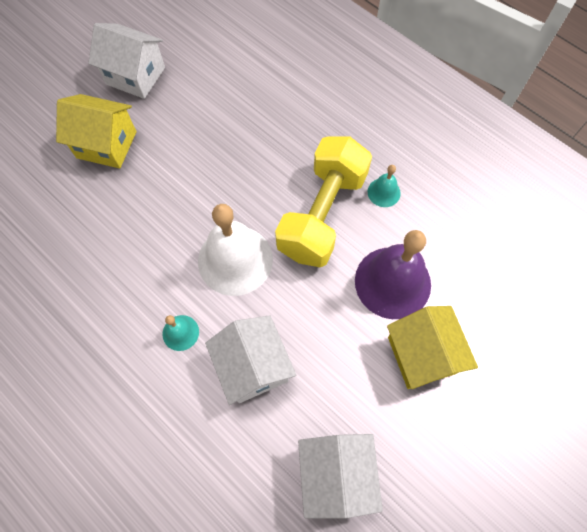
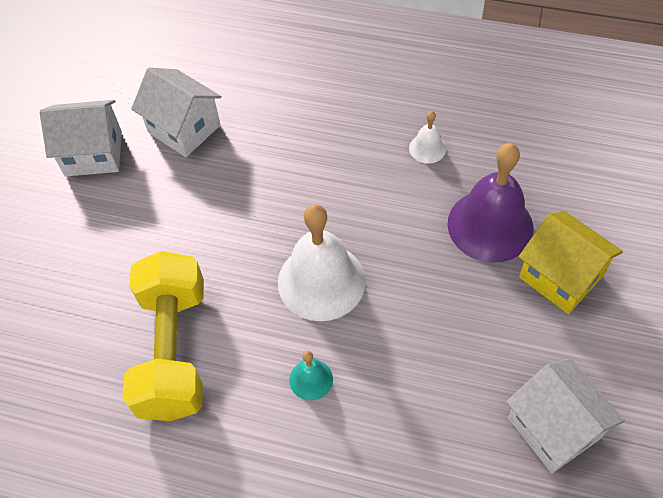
camera: 25 degrees left, 10 degrees down
(106, 144) = (106, 235): yellow house -> none
(253, 366) = (407, 372): white house -> white house (184, 129)
(322, 214) = (381, 196): yellow dumbbell -> yellow dumbbell (173, 350)
(384, 192) = (427, 148): turquoise bell -> white bell

